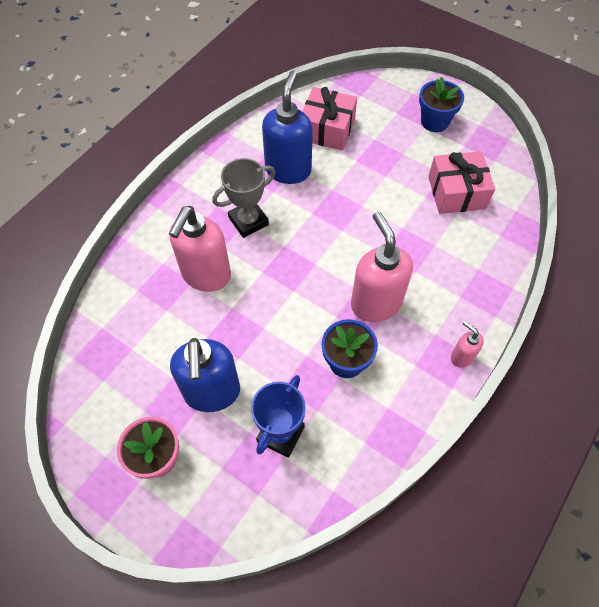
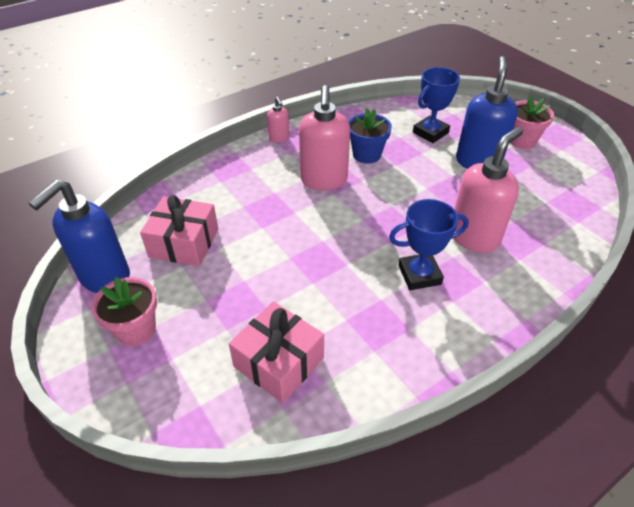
camera: 160 degrees left, 15 degrees down
(248, 221) = (419, 275): grey trophy -> blue trophy
(288, 170) = (354, 320): blue soap dispenser -> blue soap dispenser (104, 277)
(434, 121) = (136, 329): blue flower pot -> pink flower pot

